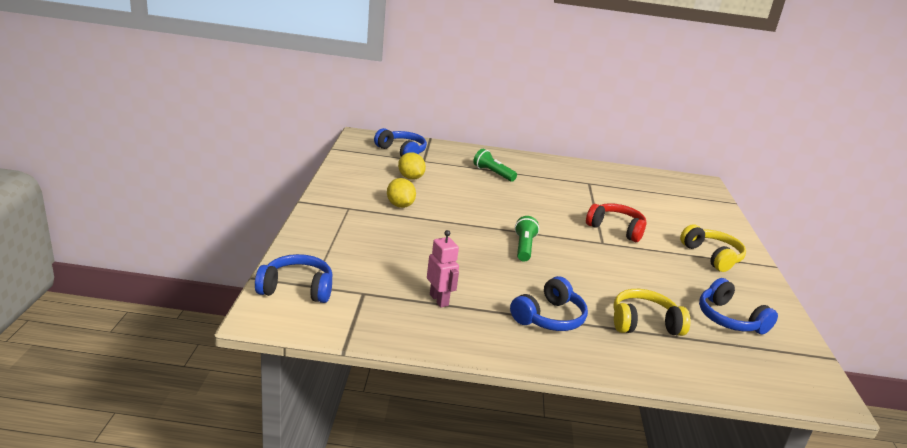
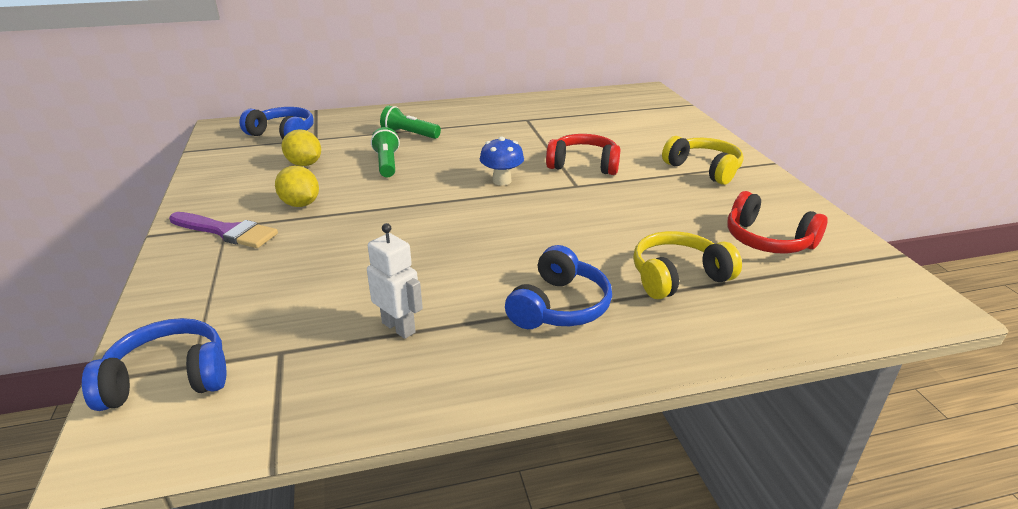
camera: 15 degrees left, 5 degrees up
(348, 211) = (227, 232): none -> purple brush
(439, 300) = (399, 327): pink robot -> white robot
(524, 247) = (485, 217): green flashlight -> green flashlight (387, 163)
(547, 225) = (502, 181): none -> blue mushroom
(729, 319) = (767, 240): blue headphones -> red headphones

